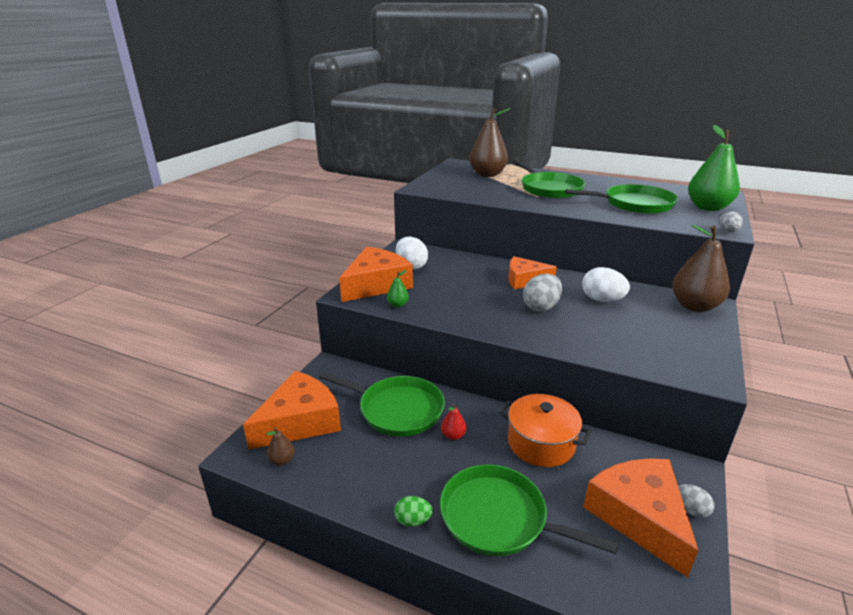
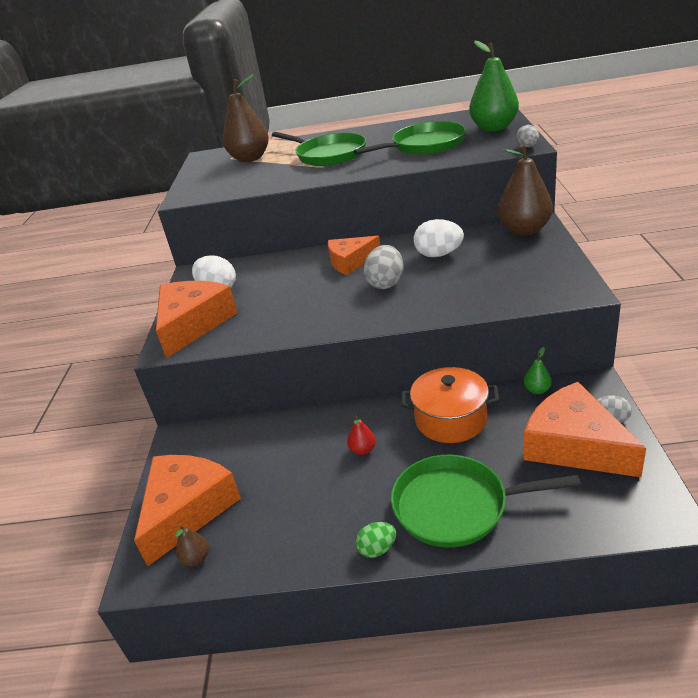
camera: 20 degrees left, 5 degrees up
(397, 410) = (287, 450): green pan -> none
(398, 305) = (234, 337): green pear -> green pear (537, 390)

